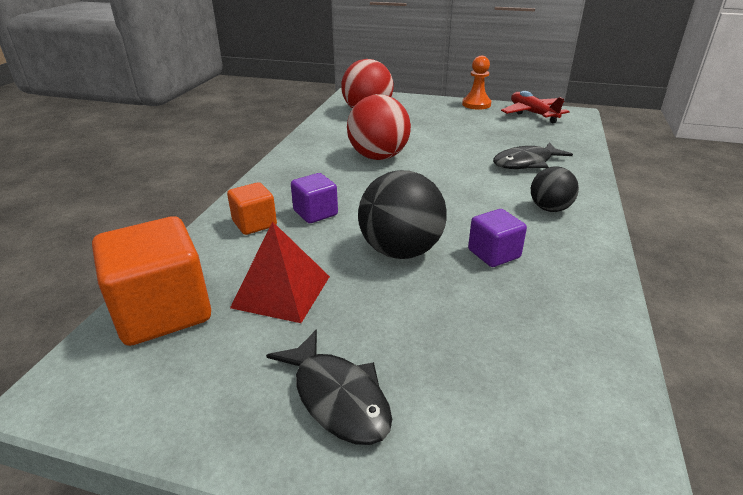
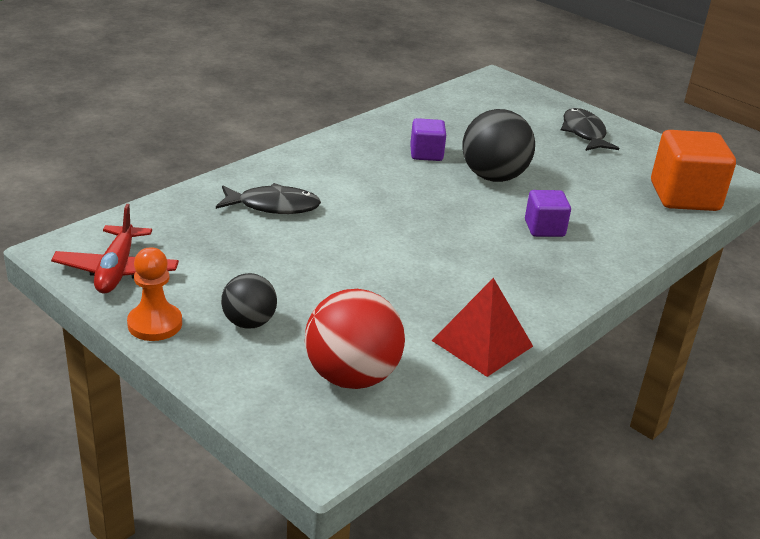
camera: 155 degrees left, 0 degrees up
(254, 224) = (606, 237): orange cube -> none
(281, 291) = (598, 182): red pyramid -> red pyramid (482, 343)
(378, 157) = (425, 272): red ball -> none
(549, 209) = (333, 163): black ball -> black ball (249, 322)

